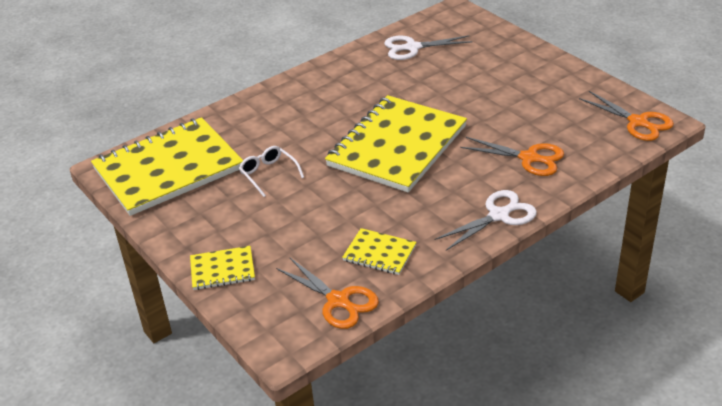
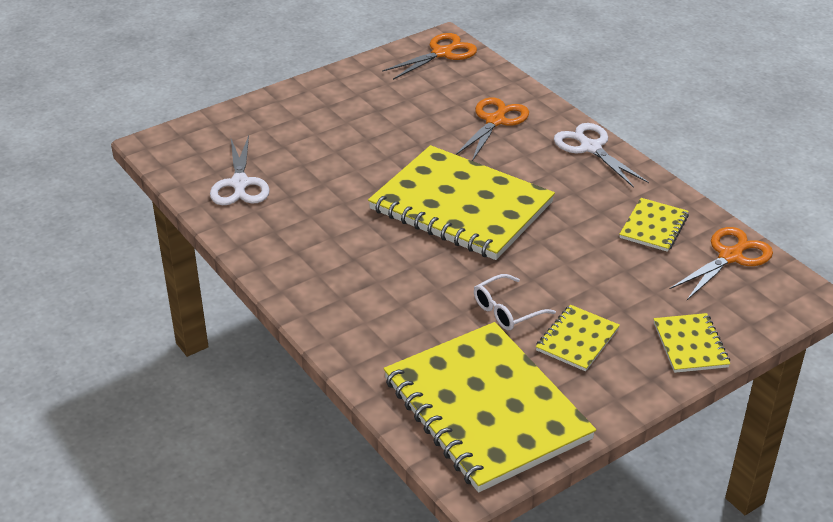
camera: 90 degrees left, 0 degrees up
(233, 209) = (577, 340): none -> yellow notebook

